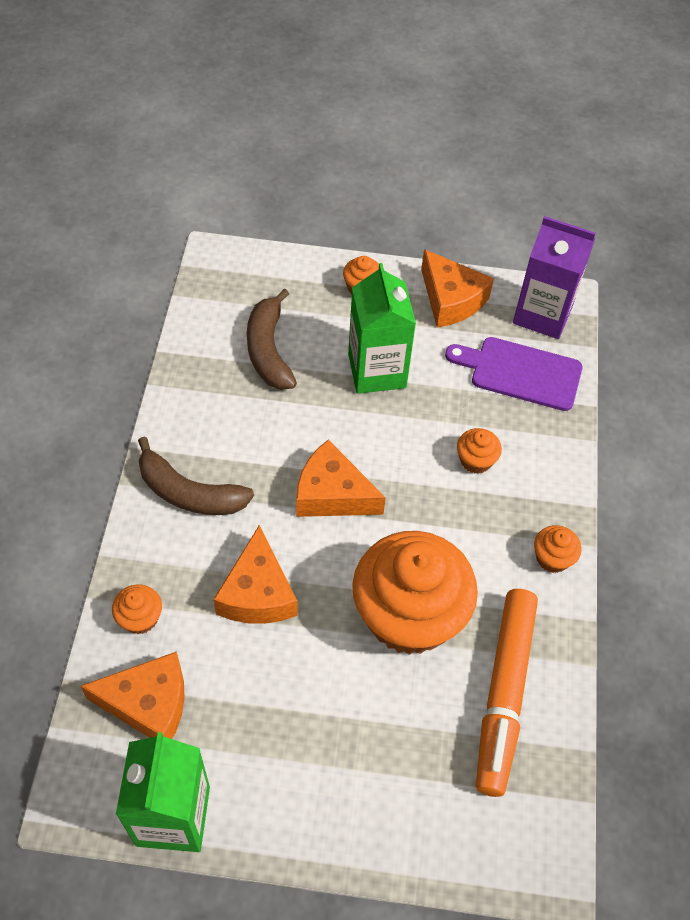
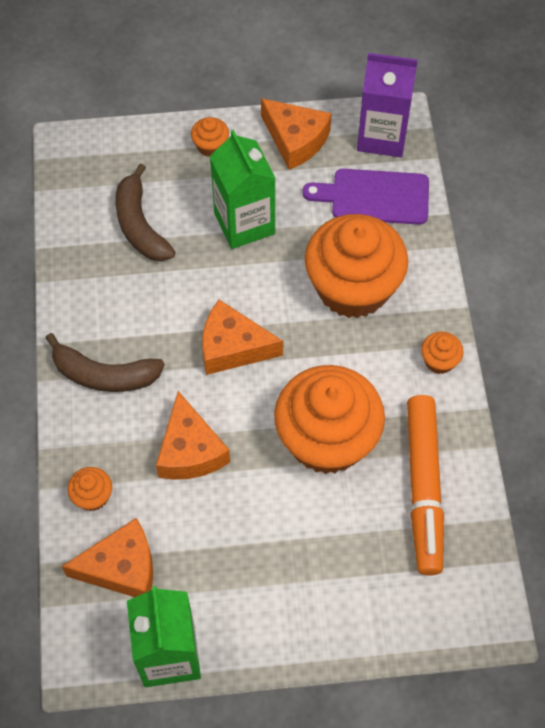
camera: 10 degrees left, 5 degrees up
(475, 460) = (353, 288): orange cupcake -> orange cupcake, size x2.47

